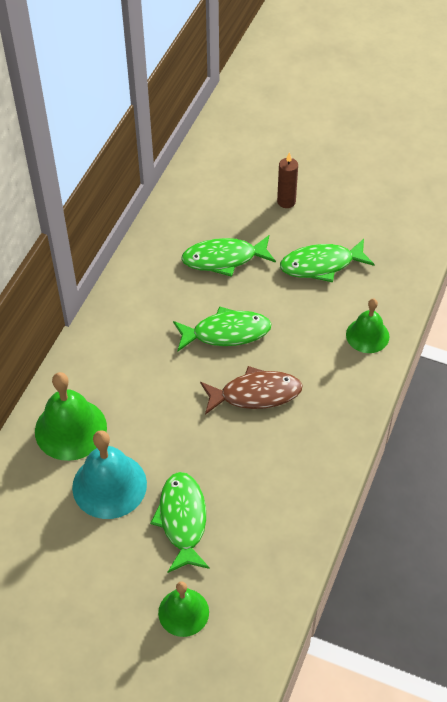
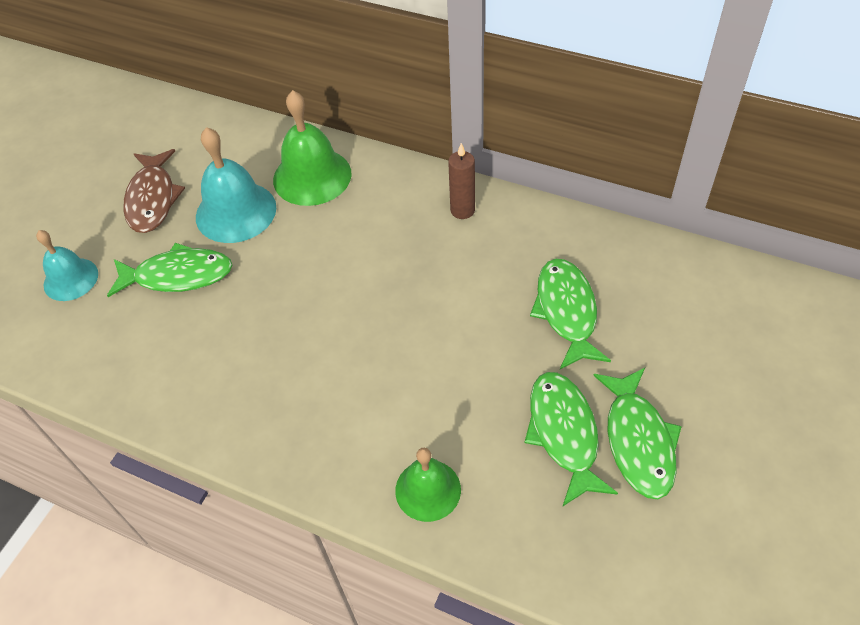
camera: 95 degrees right, 0 degrees up
(183, 612) = (71, 279): green bell -> turquoise bell
(226, 333) = (438, 315): green fish -> green fish (638, 441)
(255, 394) = (338, 346): brown fish -> brown fish (152, 199)
(286, 201) = (690, 390): brown candle -> brown candle (462, 210)

